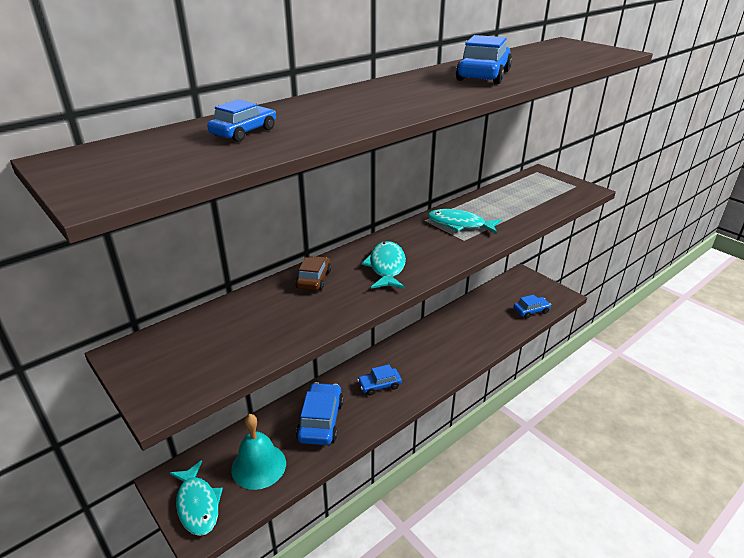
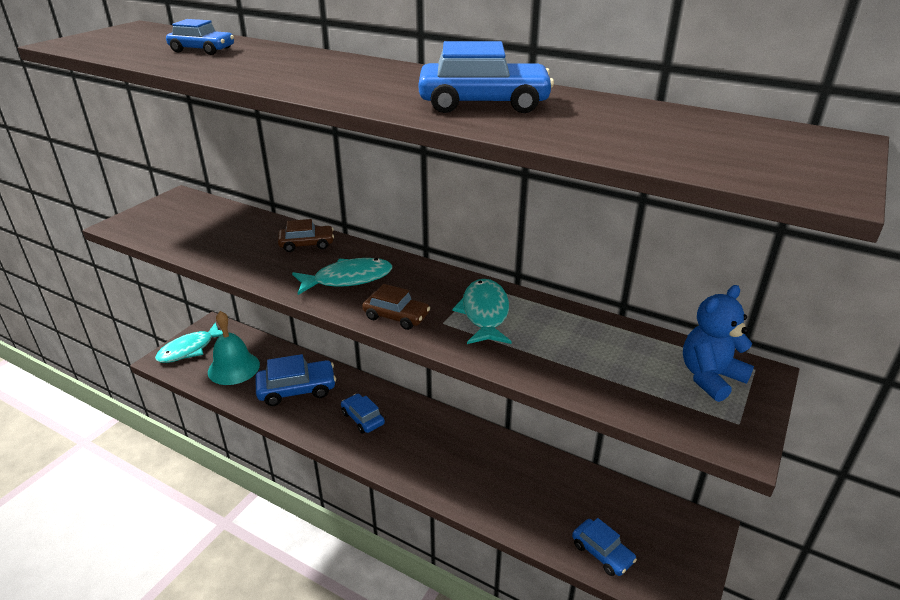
camera: 70 degrees right, 0 degrees up
(449, 255) = (396, 316): none -> brown car
(541, 182) = (710, 377): none -> blue teddy bear

